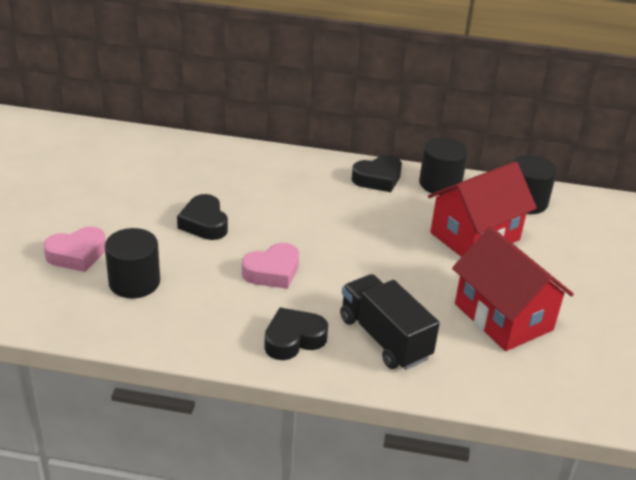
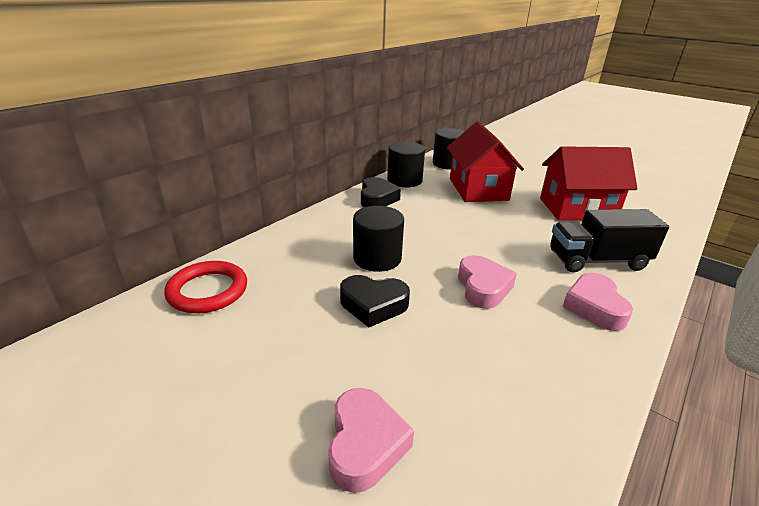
camera: 60 degrees left, 5 degrees down
(134, 282) = (459, 398): black cylinder -> black cylinder (377, 258)
(166, 151) = (208, 291): none -> red ring
(293, 339) = (594, 307): black heart -> pink heart

